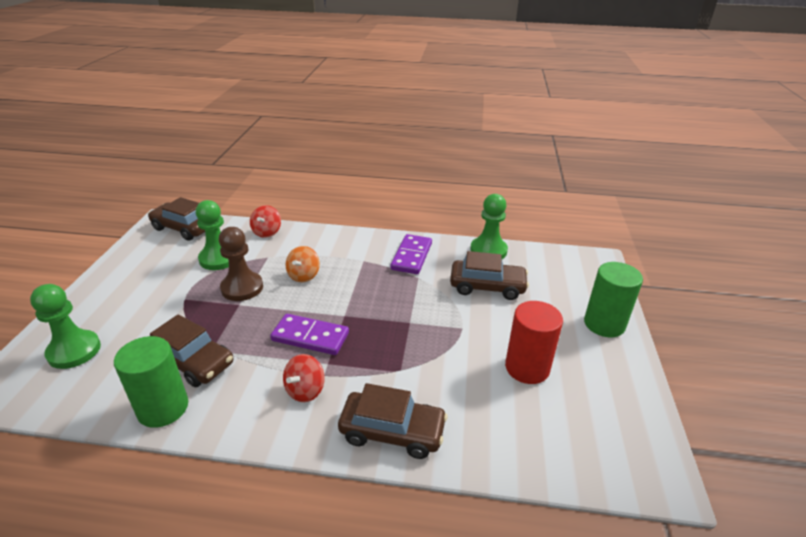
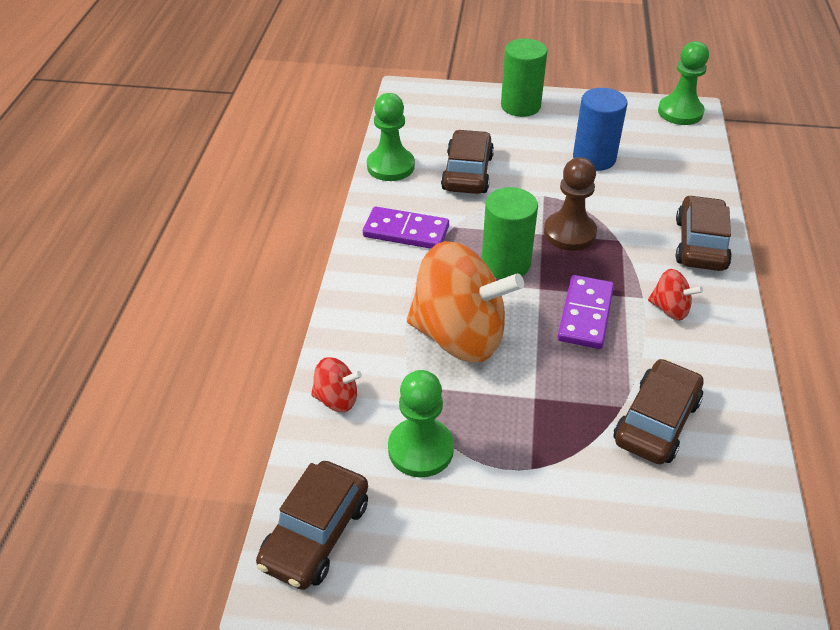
camera: 90 degrees left, 10 degrees up
(74, 351) = (674, 573): green pawn -> green pawn (680, 112)
(163, 408) = (735, 429): green cylinder -> green cylinder (506, 263)
(242, 288) = (496, 401): brown pawn -> brown pawn (569, 233)
(304, 275) = (459, 336): orange spinning top -> orange spinning top, size x2.27
(527, 368) = (594, 158): red cylinder -> blue cylinder

